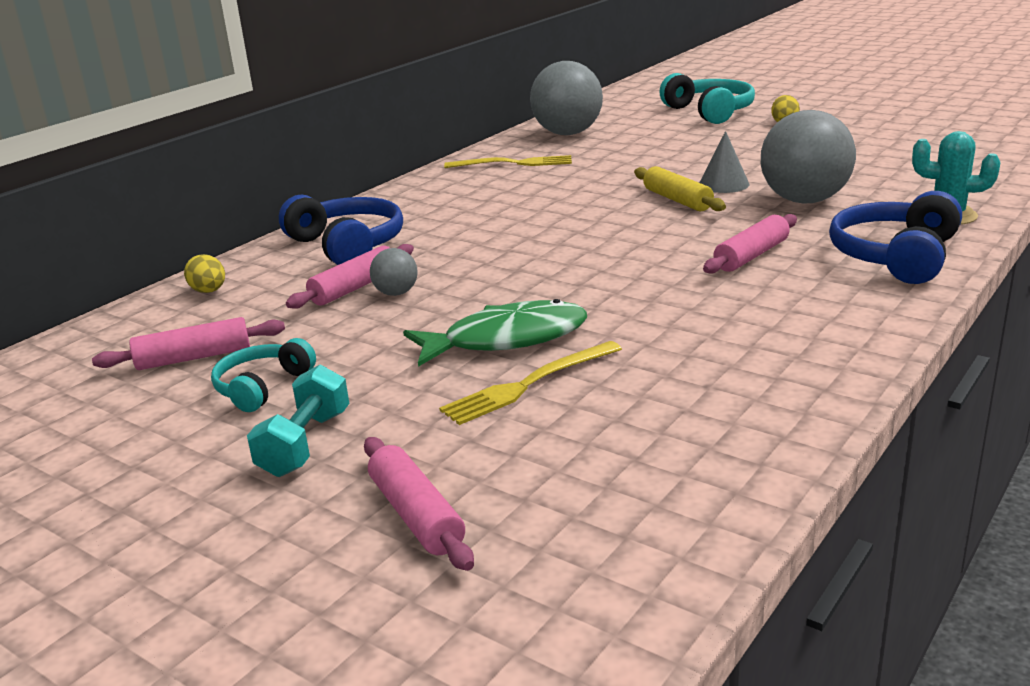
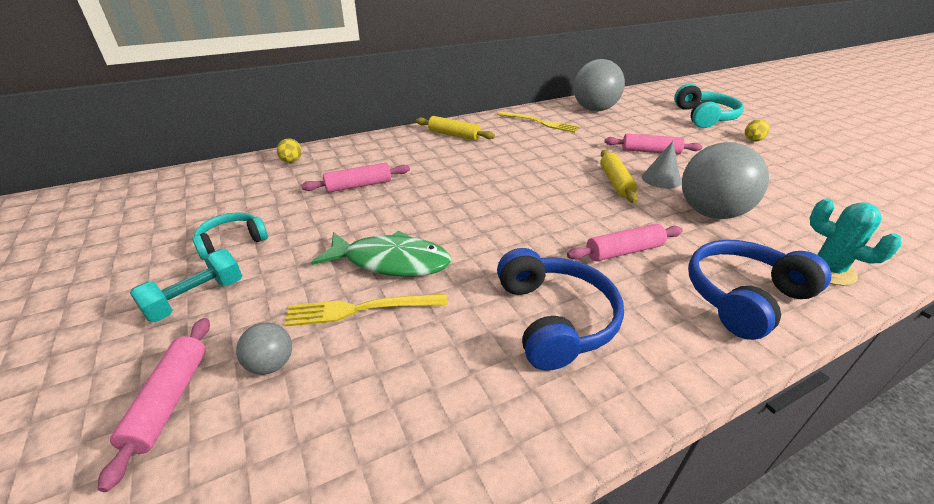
camera: 25 degrees right, 10 degrees up
(194, 357) = (230, 205): pink rolling pin -> pink rolling pin (650, 151)
(347, 245) = (389, 153): blue headphones -> blue headphones (554, 319)
(396, 293) = (374, 198): grey ball -> grey ball (271, 364)
(413, 204) = (454, 135): none -> yellow rolling pin

